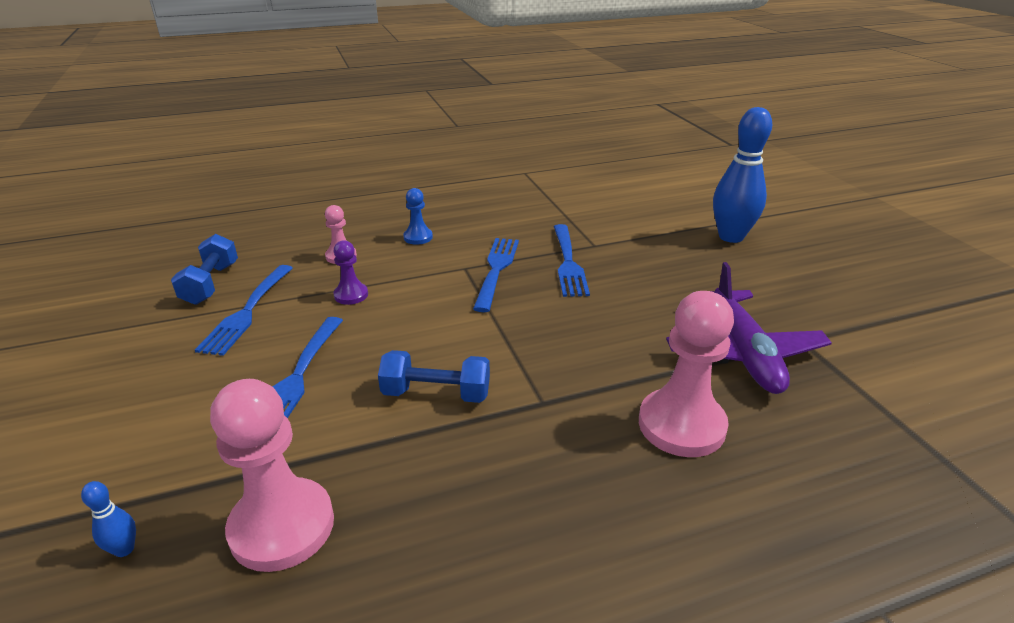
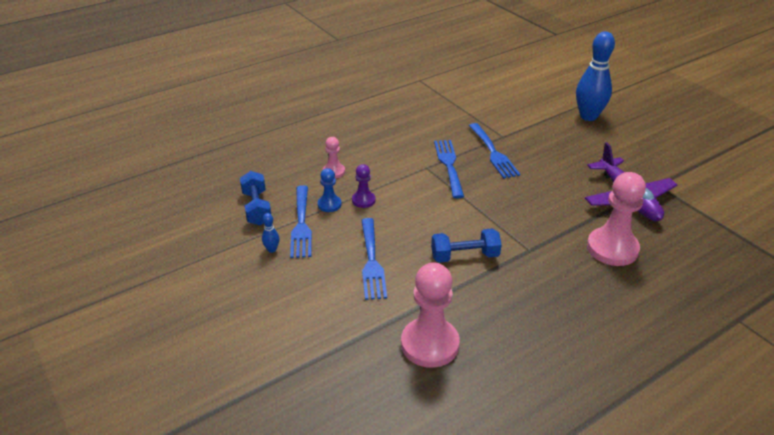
camera: 15 degrees left, 5 degrees up
(124, 549) = (352, 373): blue bowling pin -> blue bowling pin (272, 249)
(418, 237) = (378, 148): blue pawn -> blue pawn (329, 204)

